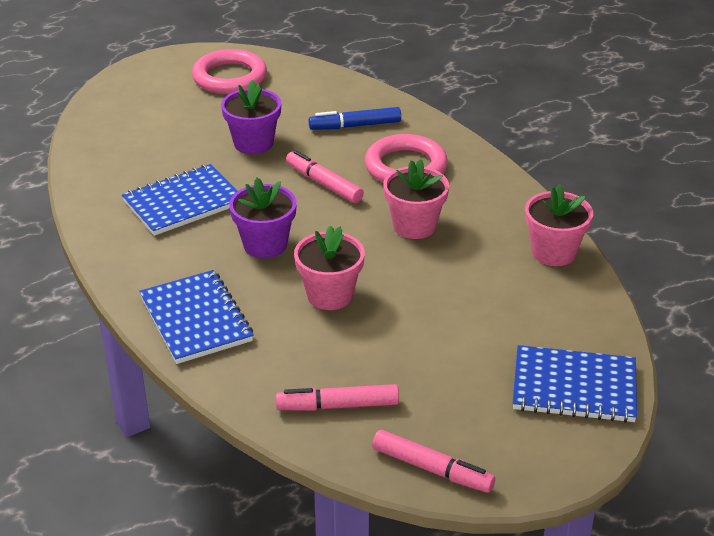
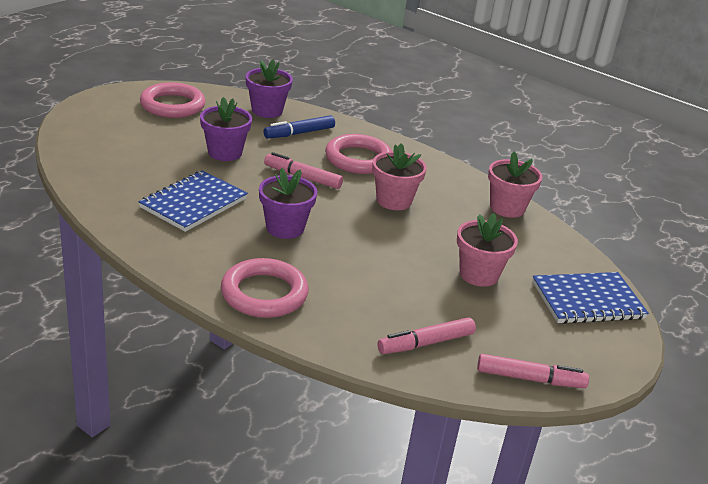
camera: 25 degrees left, 5 degrees down
(196, 319) = (264, 294): blue notebook -> pink ring
(330, 295) = (363, 259): pink flower pot -> pink flower pot (478, 274)
(334, 93) = (267, 111): none -> purple flower pot

